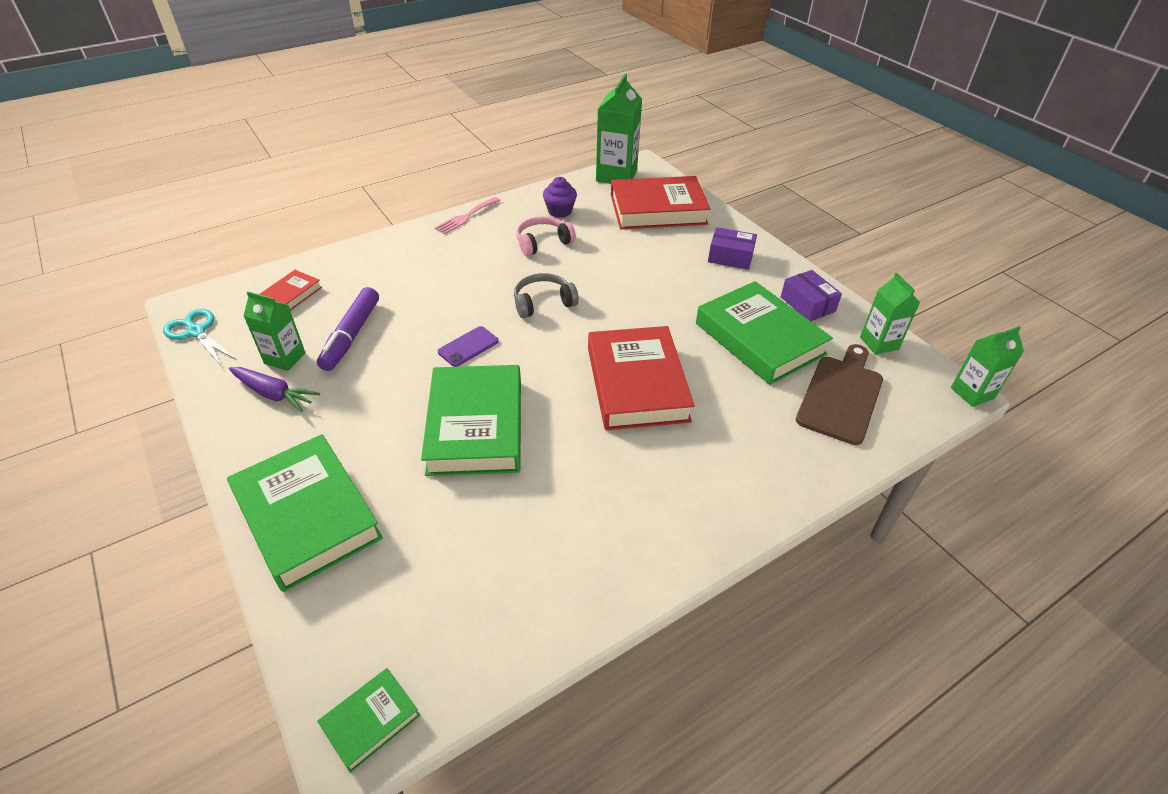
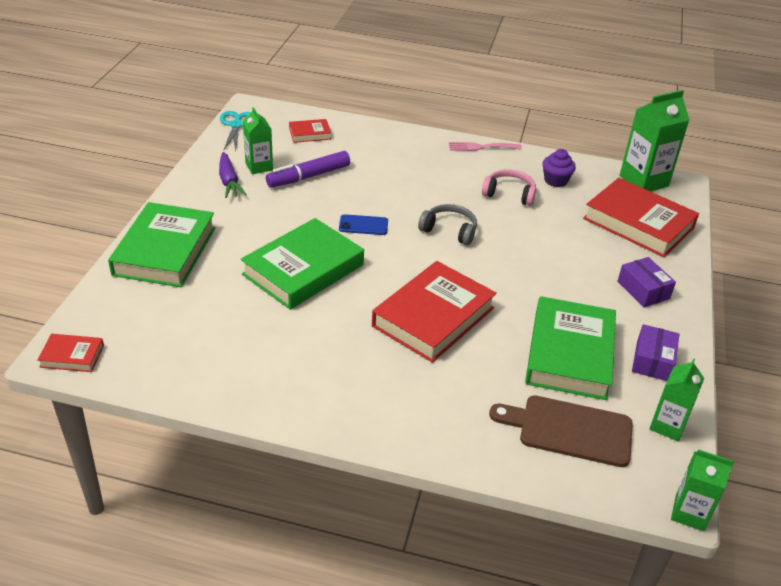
camera: 45 degrees right, 5 degrees down
(370, 721) = (72, 356): green book -> red book
(468, 346) = (363, 225): purple phone -> blue phone
(841, 396) = (569, 430): brown cutting board -> brown cutting board turned 150 degrees counterclockwise

